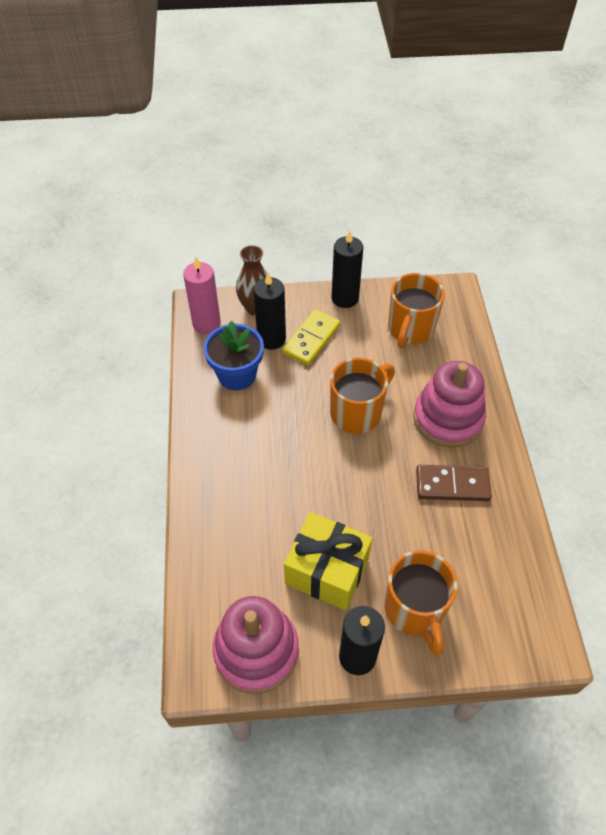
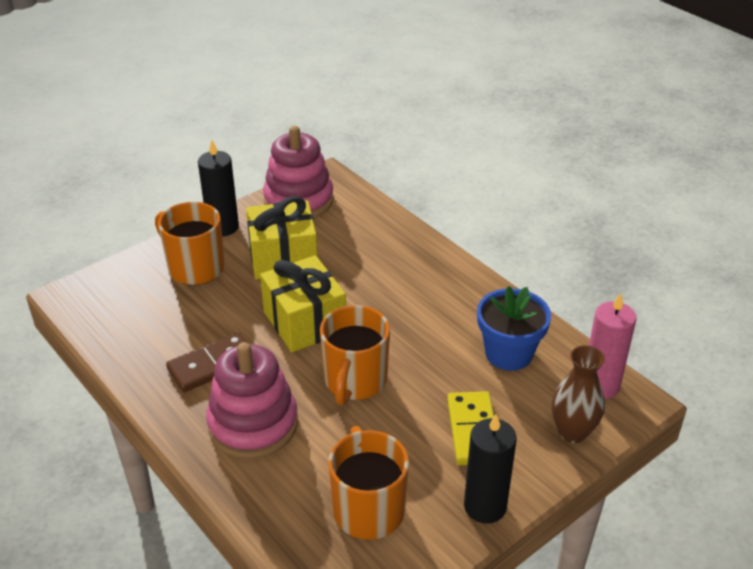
camera: 145 degrees right, 15 degrees down
(271, 339) = (515, 407): black candle -> none
(356, 485) = (305, 322): none -> yellow gift

